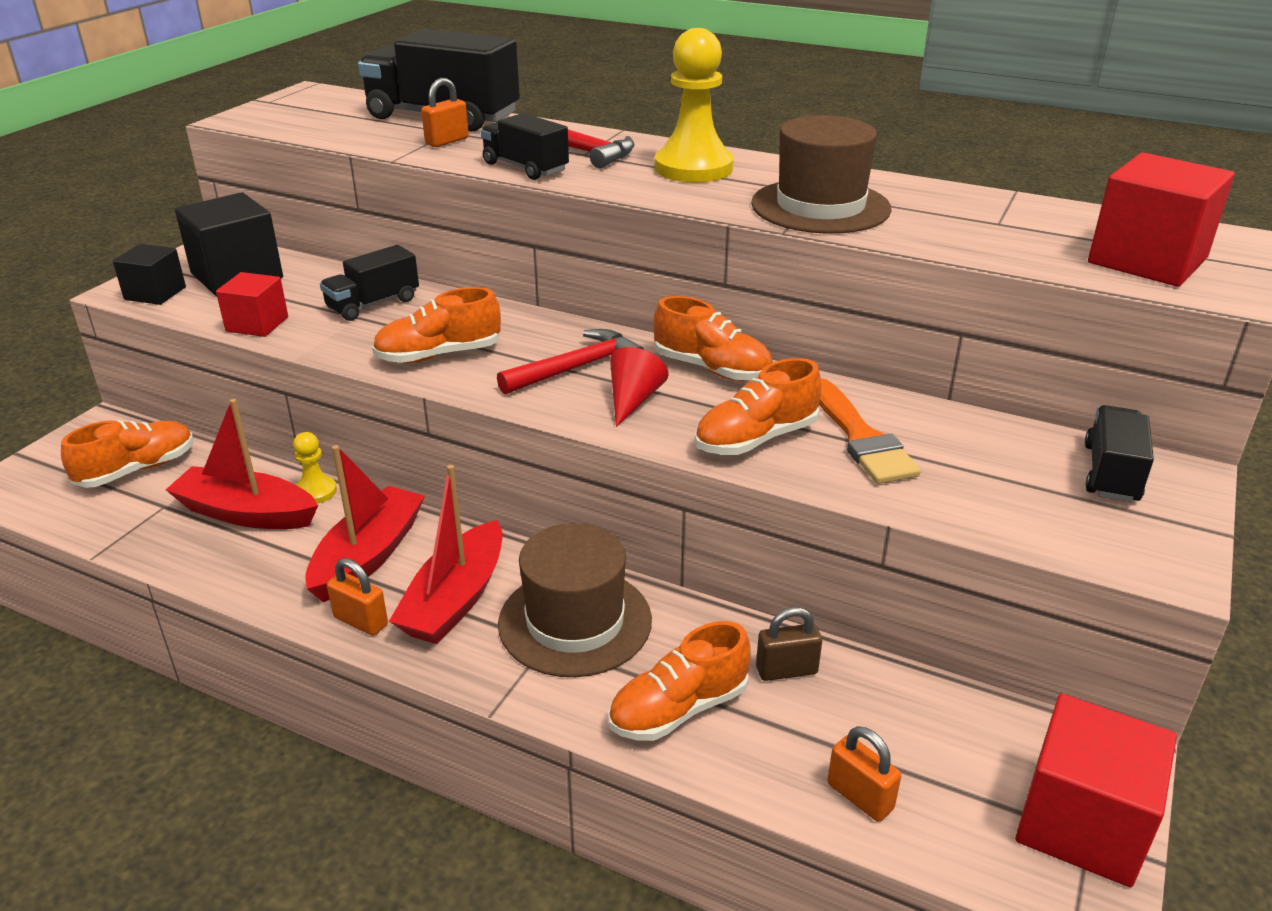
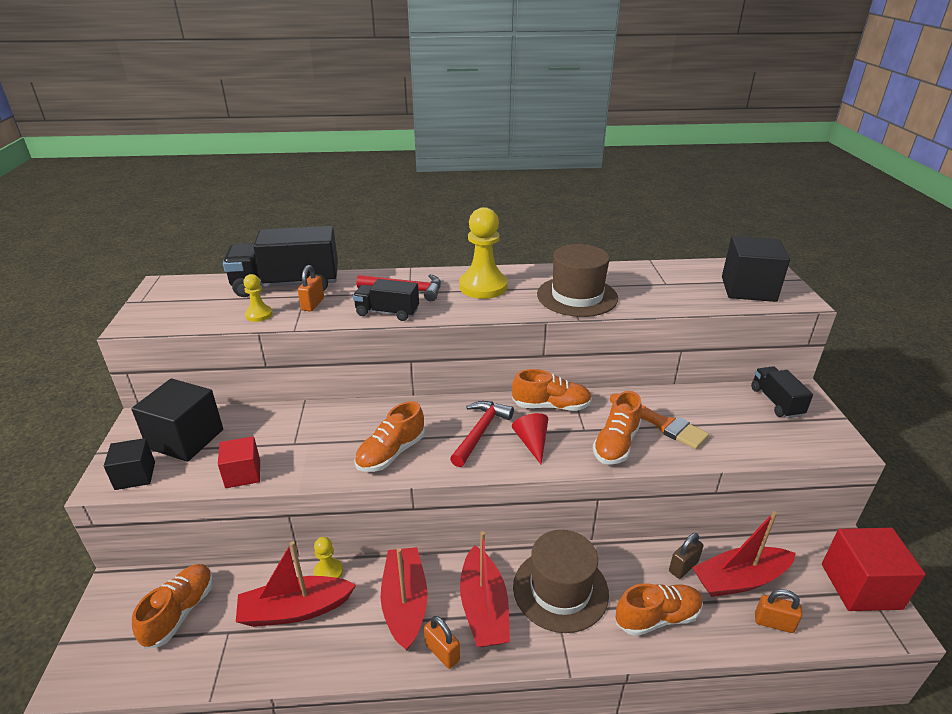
camera: 30 degrees left, 0 degrees up
(361, 621) = (442, 652): orange padlock -> orange padlock turned 45 degrees clockwise
(373, 138) = (259, 315): none -> yellow pawn
(373, 304) = (309, 429): black truck -> none
(679, 709) = (657, 617): orange shoe -> orange shoe turned 135 degrees counterclockwise
(863, 723) = (739, 580): none -> red boat
(1147, 260) = (748, 289): red cube -> black cube

